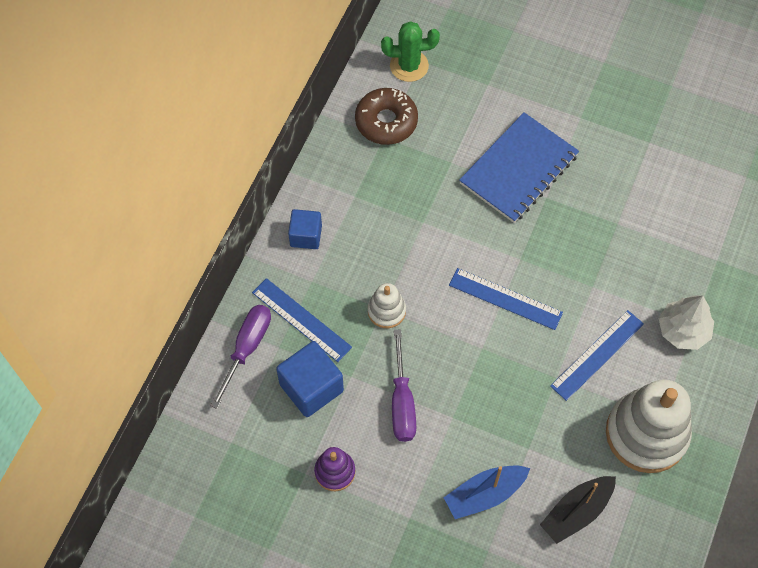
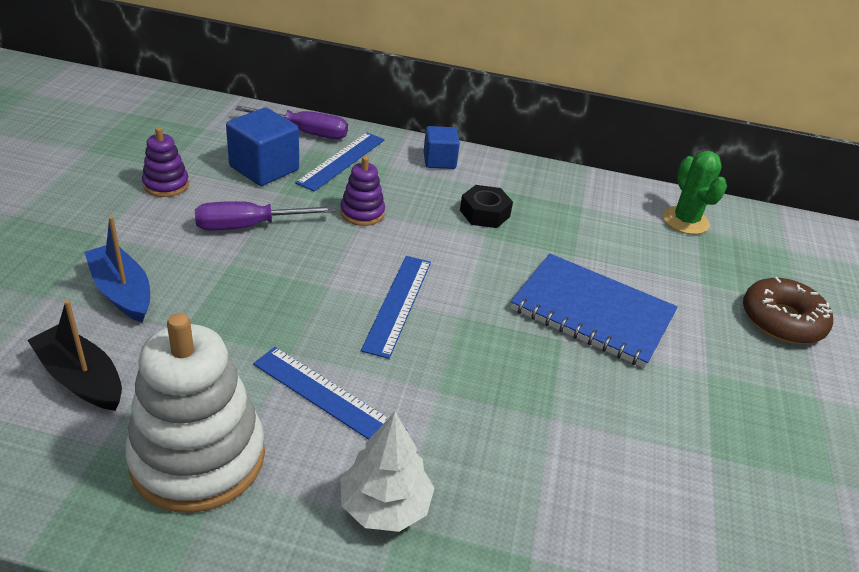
camera: 75 degrees right, 25 degrees down
(386, 121) = (602, 207): brown donut -> brown donut (782, 320)
(386, 311) = (362, 213): white stacking toy -> purple stacking toy
(391, 215) = (484, 213): none -> black nut

